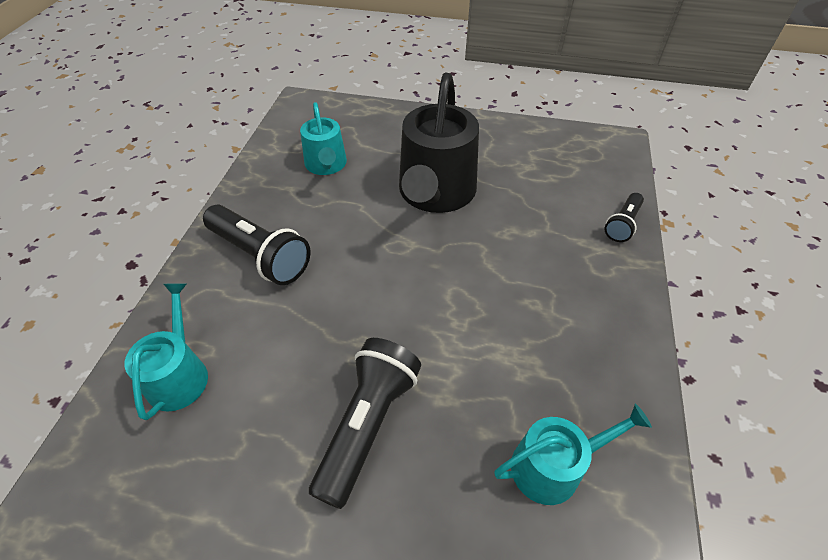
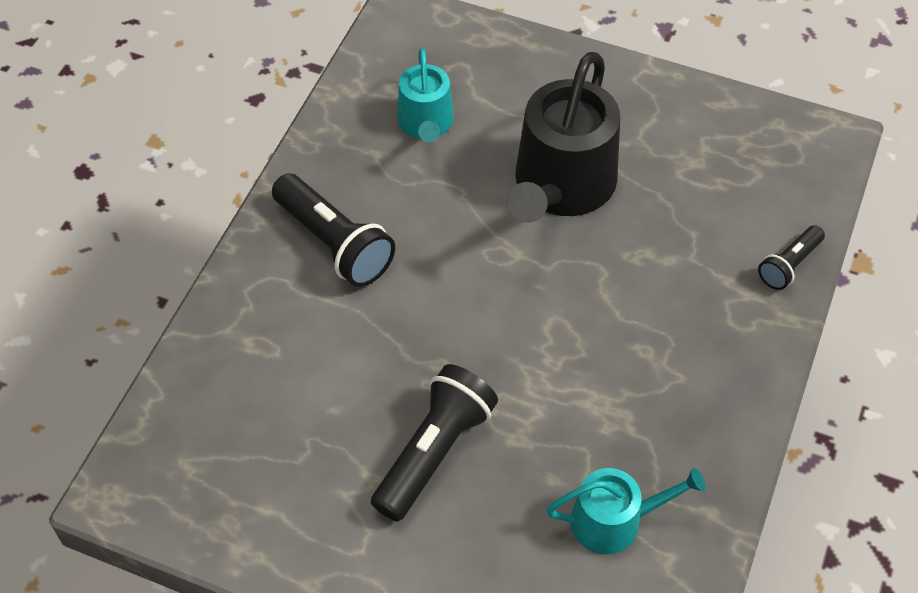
camera: 10 degrees right, 5 degrees up
(179, 374) = (243, 371): turquoise watering can -> none

